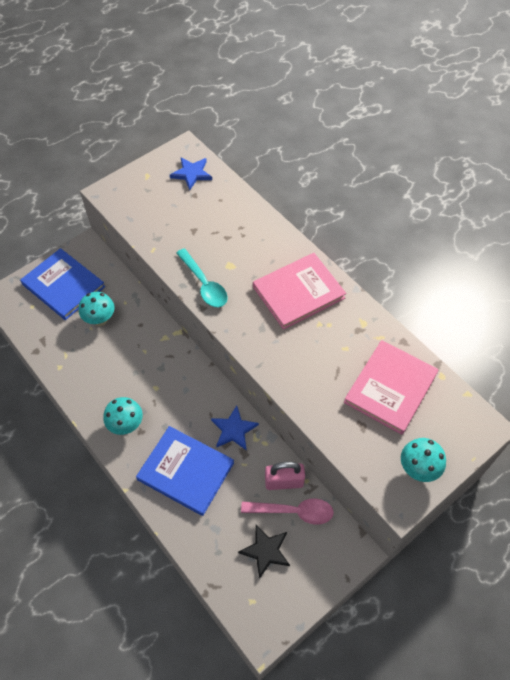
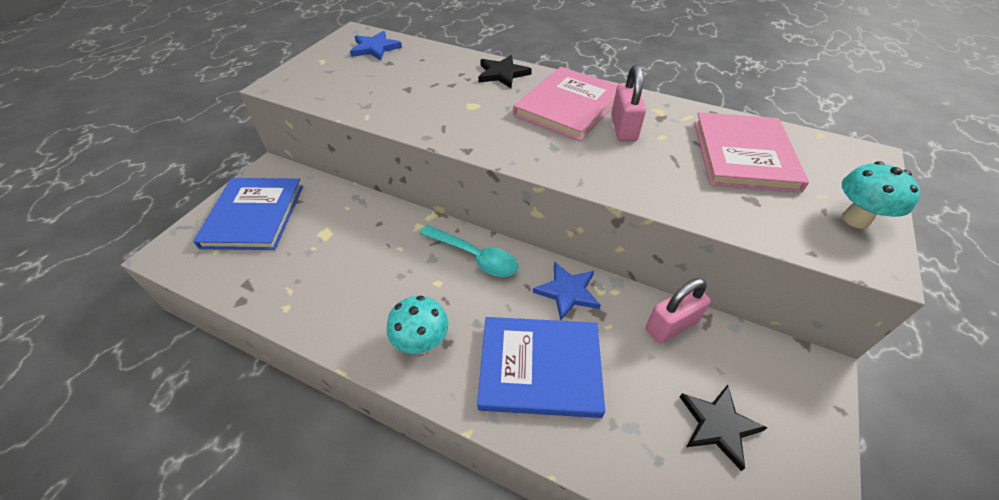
camera: 25 degrees left, 10 degrees down
(63, 285) = (253, 216): blue book -> blue book turned 75 degrees clockwise
(100, 319) = (322, 235): turquoise mushroom -> none
(204, 284) = (453, 129): turquoise spoon -> turquoise spoon (474, 256)
(271, 239) = (502, 74): none -> black star
(293, 511) = (710, 356): pink spoon -> none
(323, 330) = (623, 128): none -> pink padlock

